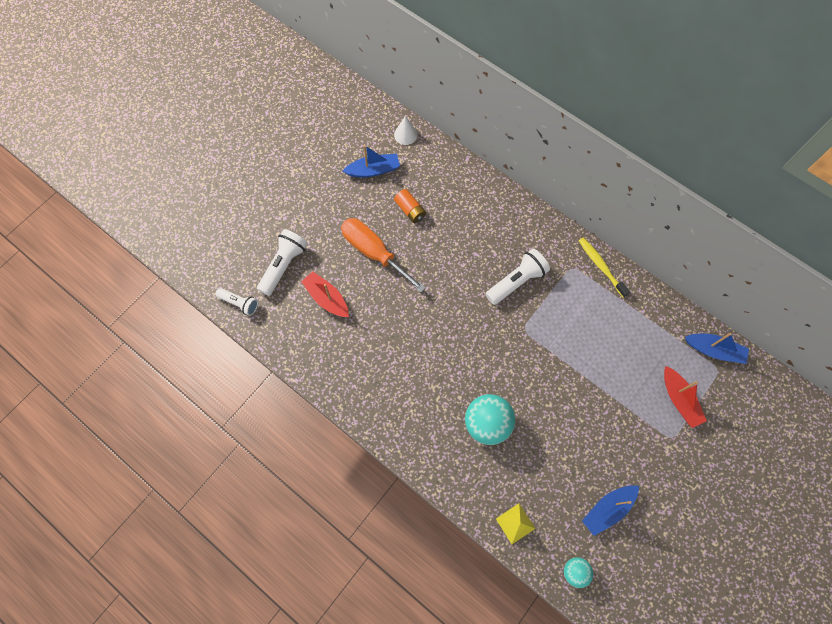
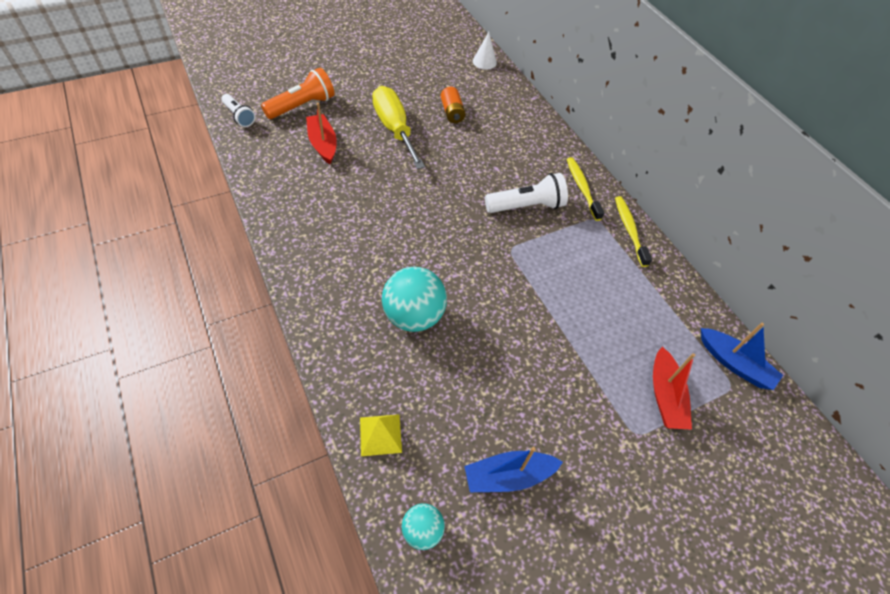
camera: 20 degrees right, 15 degrees down
(284, 265) = (302, 106): white flashlight -> orange flashlight
(373, 170) = (437, 74): blue boat -> none
(374, 252) = (394, 129): orange screwdriver -> yellow screwdriver
(549, 241) = (582, 188): none -> yellow toothbrush

